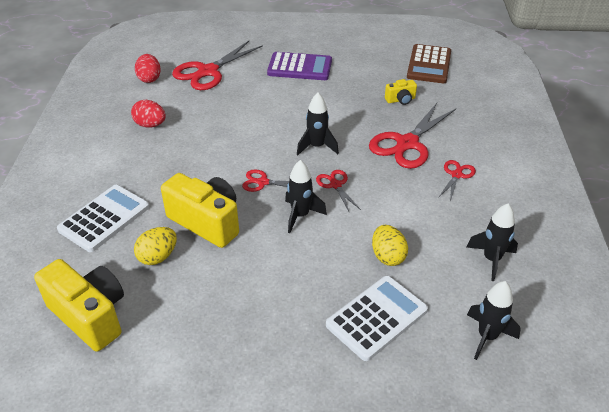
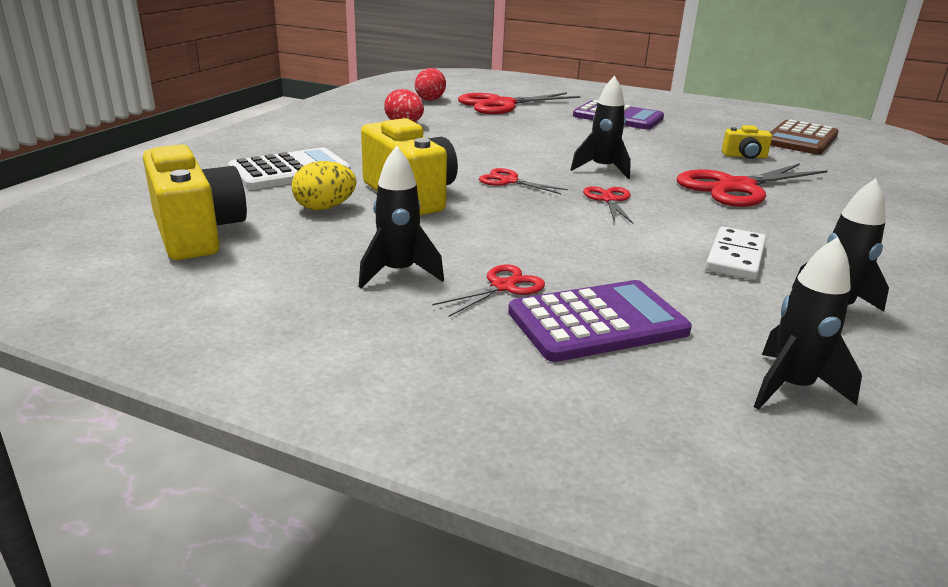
camera: 20 degrees right, 15 degrees down
(300, 215) = (541, 213): black rocket -> black rocket (398, 273)
(376, 318) = (597, 322): white calculator -> purple calculator
(387, 256) = (651, 270): yellow egg -> none
(429, 226) = (735, 257): none -> white domino
(456, 175) = (804, 224): red scissors -> red scissors (503, 286)

